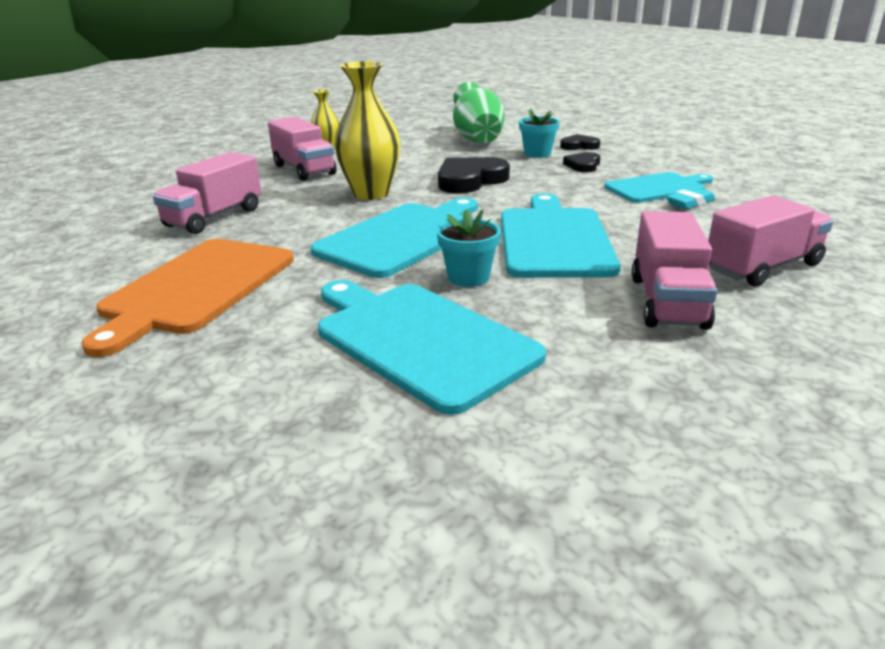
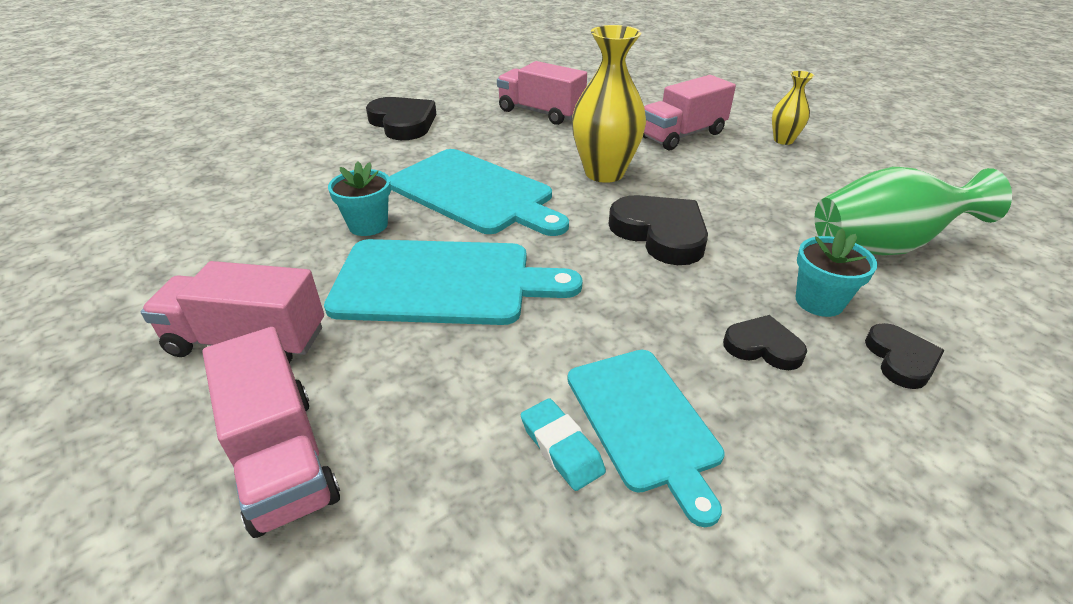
camera: 90 degrees right, 10 degrees up
(196, 288) = (403, 123): orange cutting board -> black heart
(420, 339) = (273, 203): turquoise cutting board -> none

